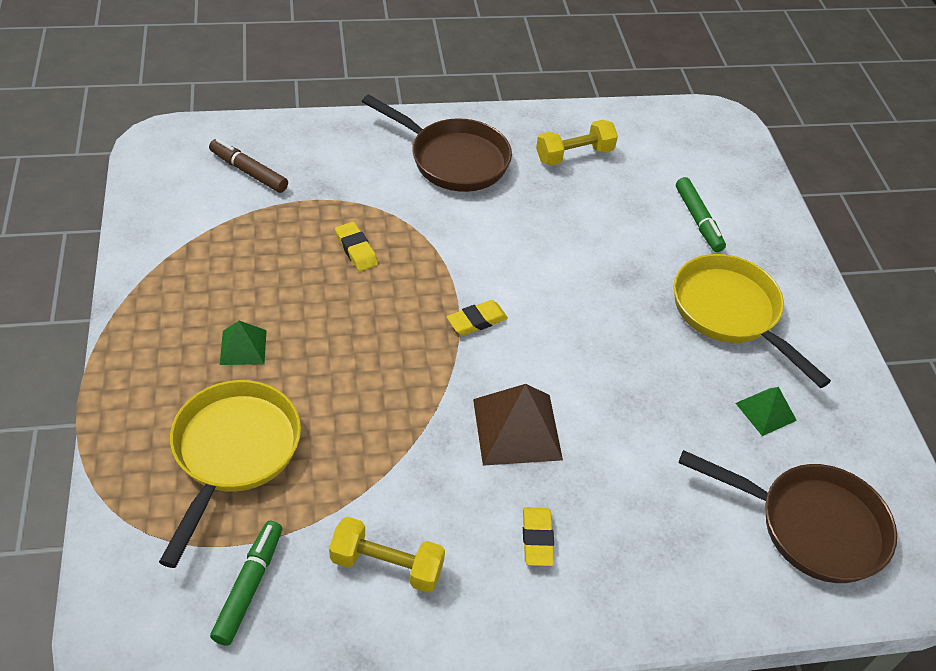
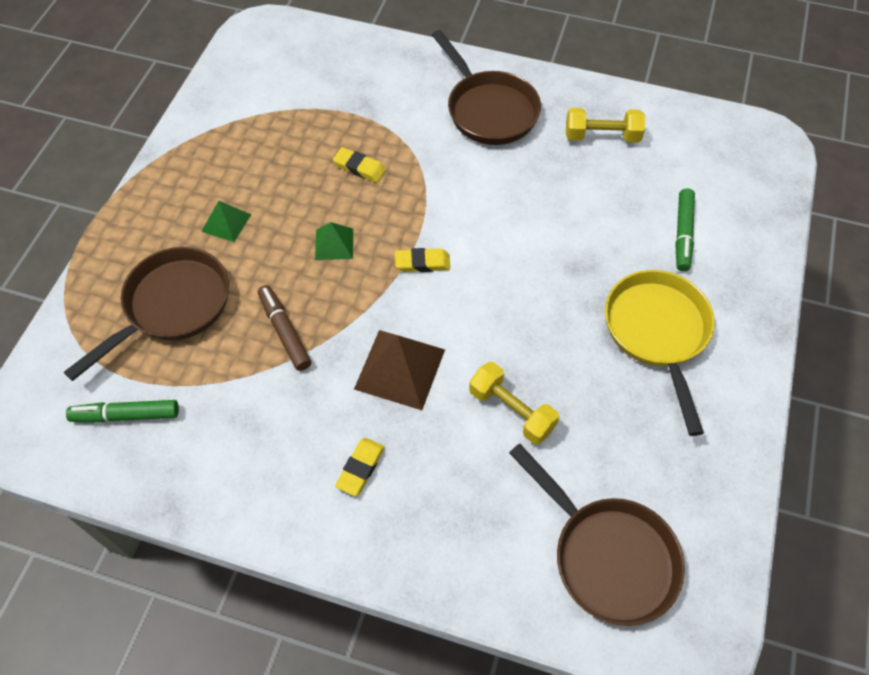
camera: 30 degrees right, 10 degrees up
(233, 452) = (172, 306): yellow pan -> brown pan
(248, 172) = (312, 73): brown marker -> brown marker (284, 331)
(249, 586) = (126, 415): green marker -> green marker turned 135 degrees counterclockwise
(356, 250) = (359, 168): yellow eraser -> yellow eraser turned 60 degrees counterclockwise
(387, 565) = (232, 440): yellow dumbbell -> yellow dumbbell (511, 410)
(765, 411) = (632, 436): green pyramid -> green pyramid (334, 244)

